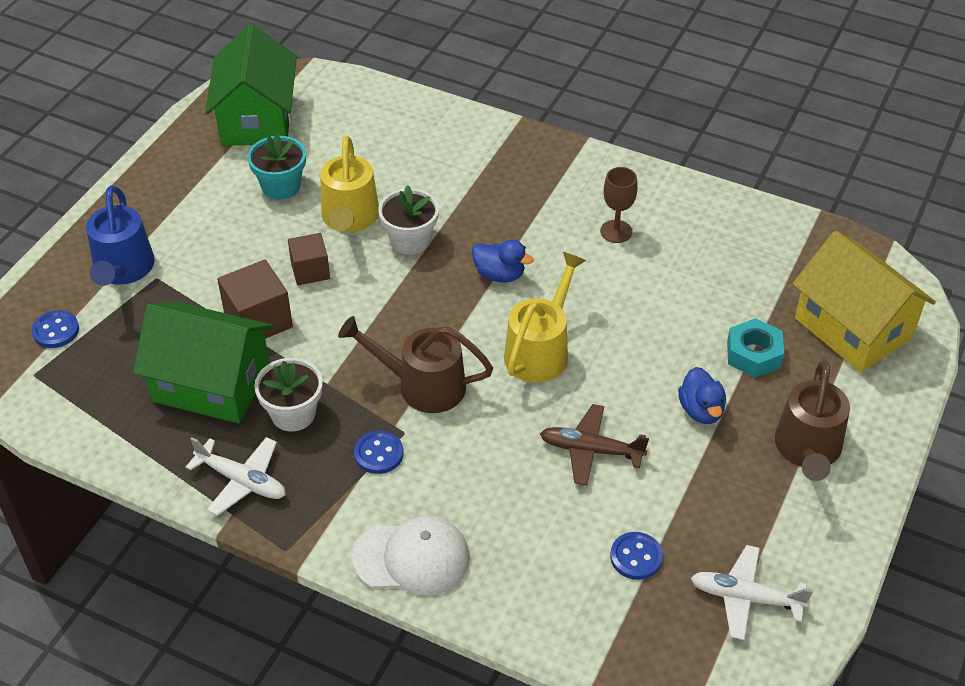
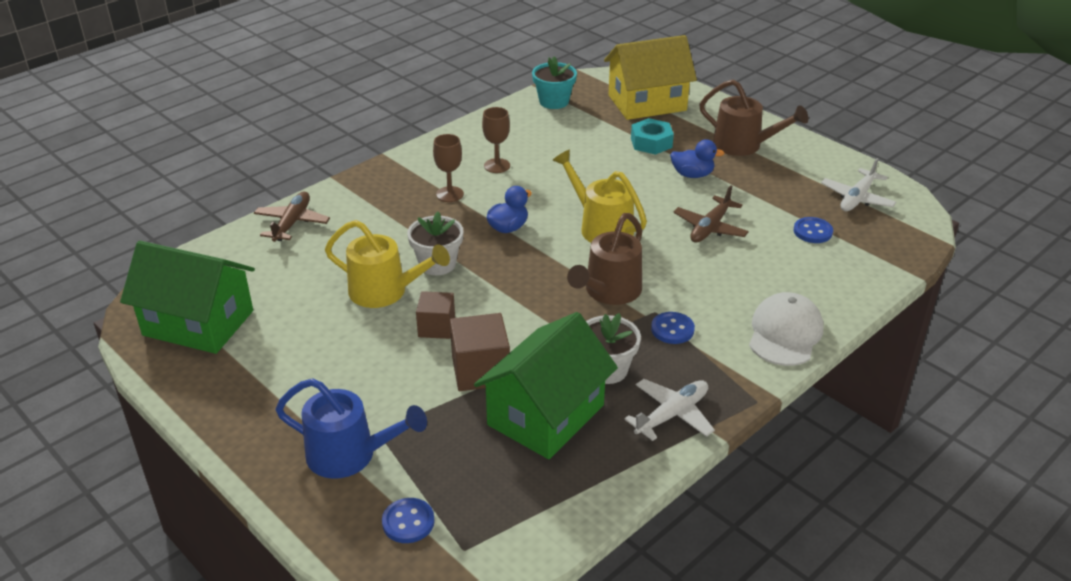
camera: 70 degrees left, 10 degrees down
(281, 186) = (310, 325): turquoise flower pot -> turquoise flower pot (554, 101)
(428, 119) = (292, 223): none -> brown plane
(538, 211) = (450, 194): none -> brown goblet

